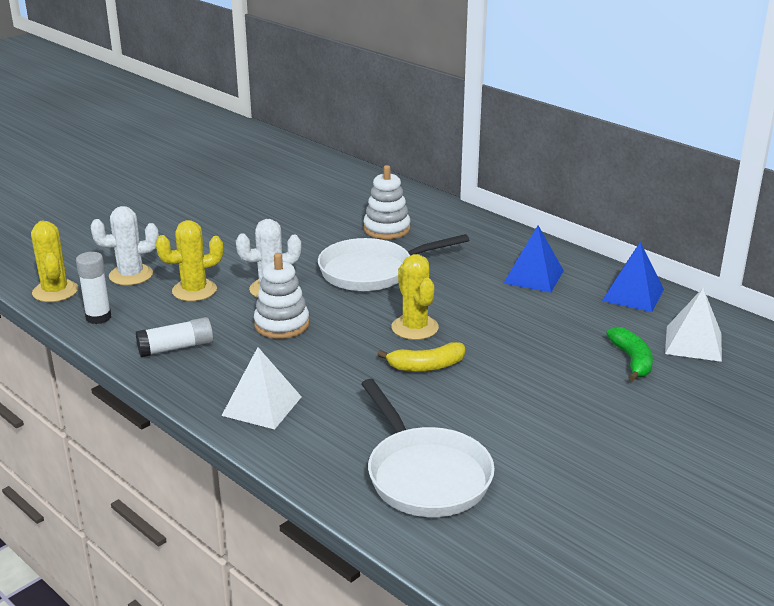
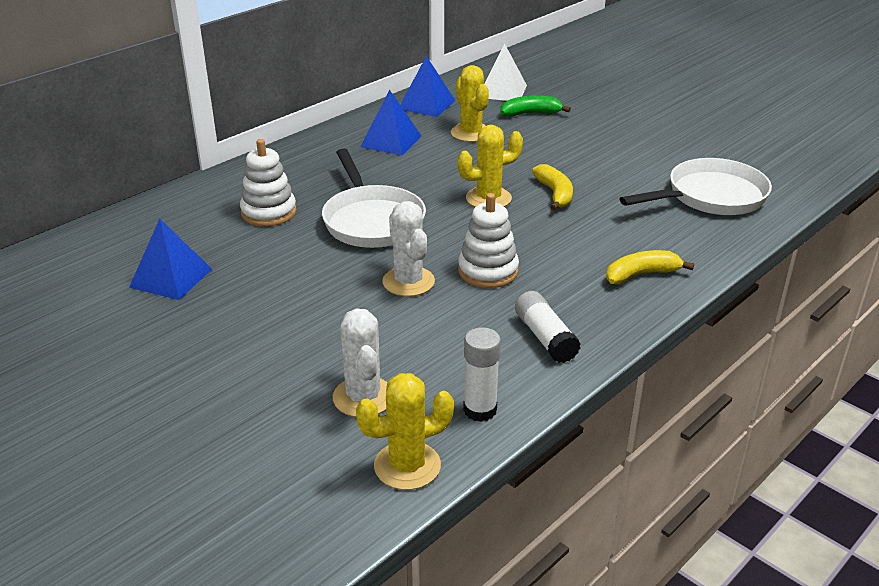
camera: 90 degrees left, 5 degrees up
(194, 290) = (410, 337): yellow cactus -> yellow cactus (471, 133)
(262, 406) = (641, 275): white pyramid -> yellow banana
(292, 203) = (171, 278): none -> blue pyramid

